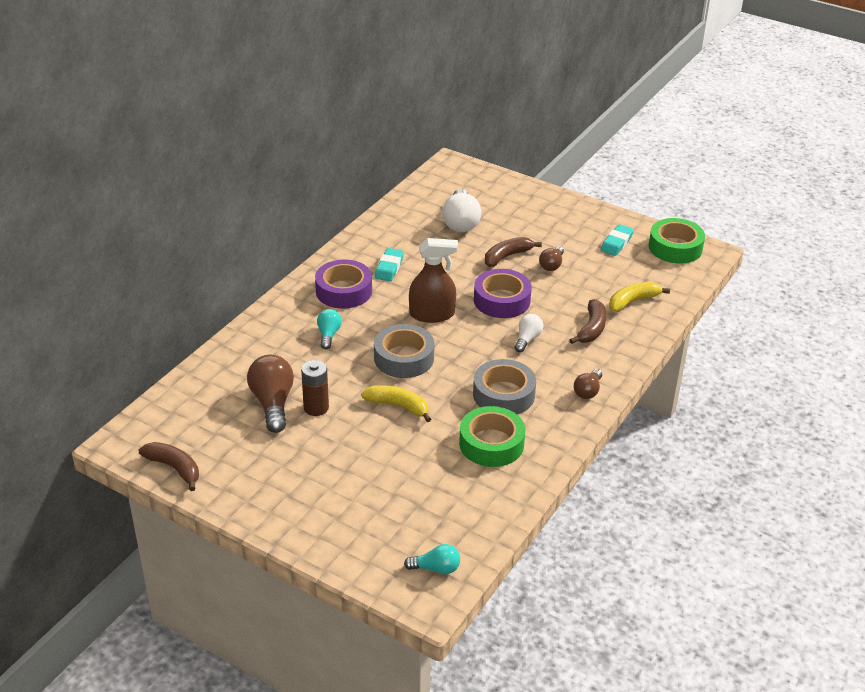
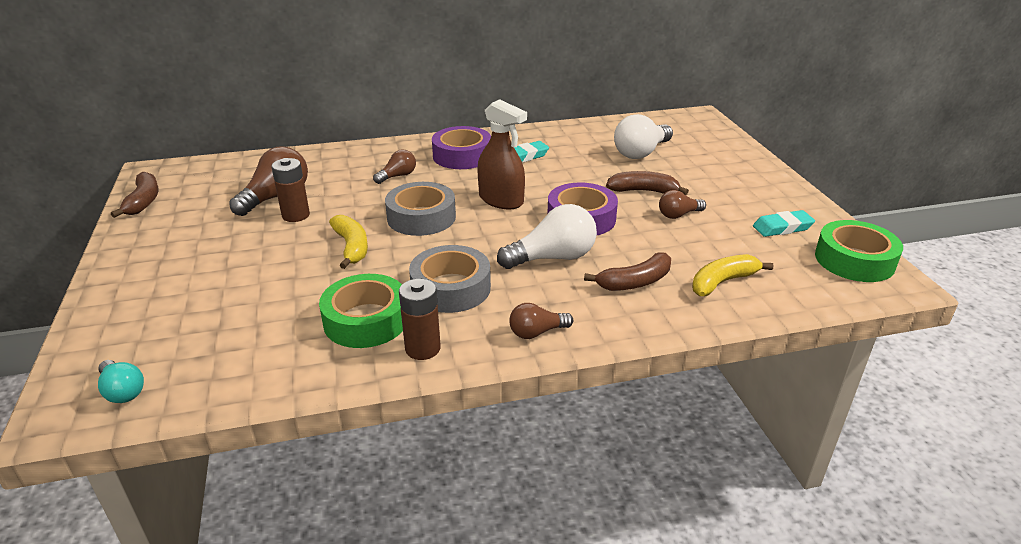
camera: 45 degrees right, 5 degrees down
(328, 335) = (398, 176): turquoise light bulb -> brown light bulb
(527, 339) = (553, 258): white light bulb -> white light bulb, size x1.77
(547, 438) = (423, 348): none -> brown battery
(632, 301) = (722, 282): yellow banana -> yellow banana turned 45 degrees counterclockwise

